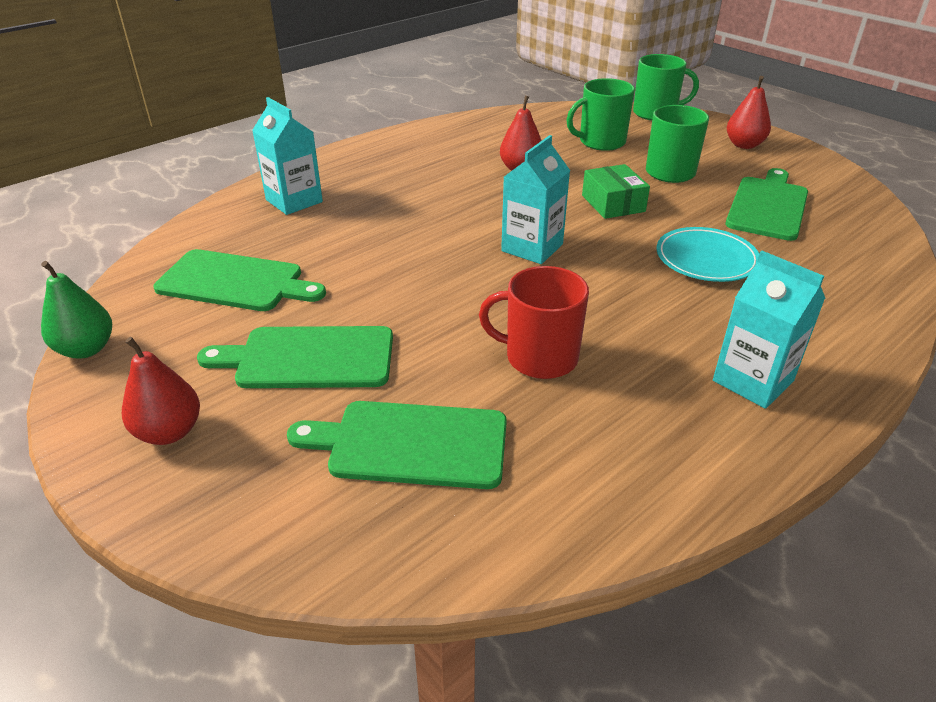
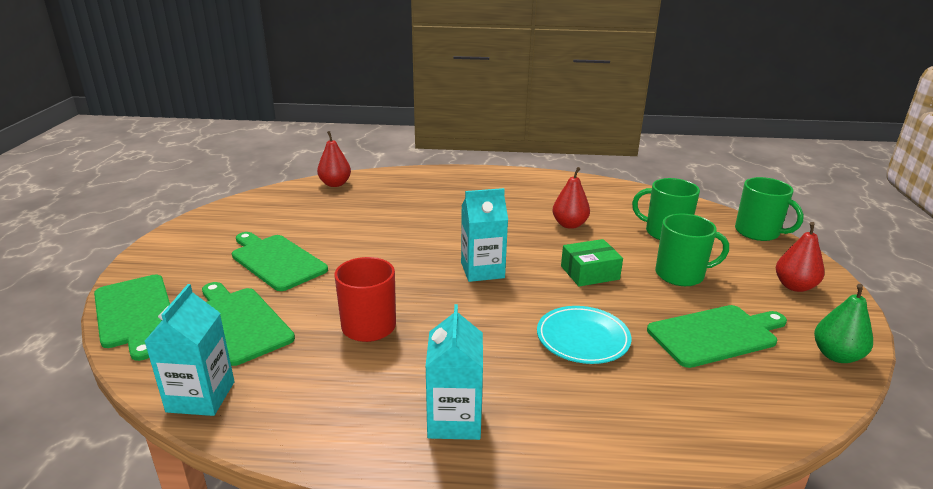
camera: 45 degrees right, 10 degrees down
(86, 349) = (217, 210): green pear -> green pear (836, 355)
(169, 432) = (180, 258): red pear -> red pear (335, 184)
(235, 282) = (314, 211): green cutting board -> green cutting board (135, 313)
(294, 201) = (409, 186): turquoise carton -> turquoise carton (201, 397)
(613, 203) = (589, 272): green box -> green box turned 45 degrees clockwise

